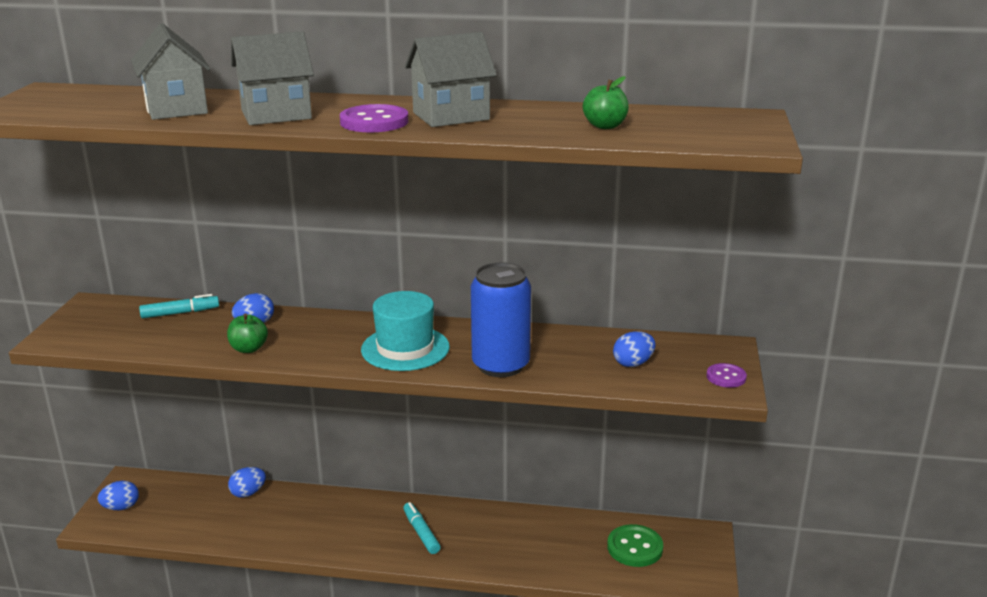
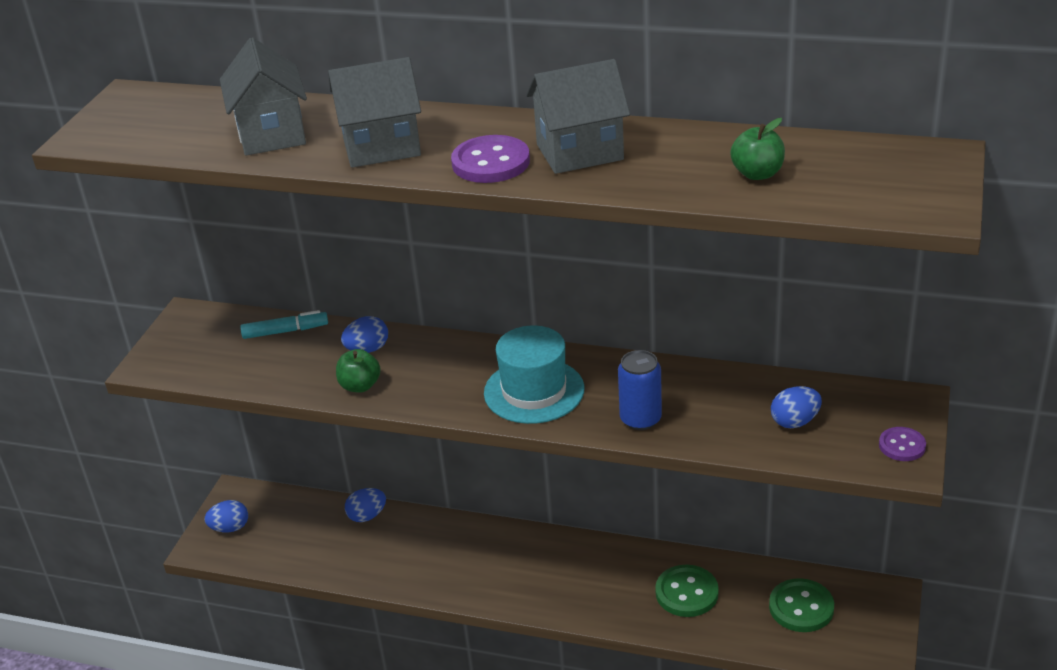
camera: 10 degrees right, 10 degrees up
(421, 533) = (557, 576): turquoise marker -> none
(501, 365) = (640, 419): blue can -> blue can, size x0.63
(535, 541) = (686, 593): none -> green button

